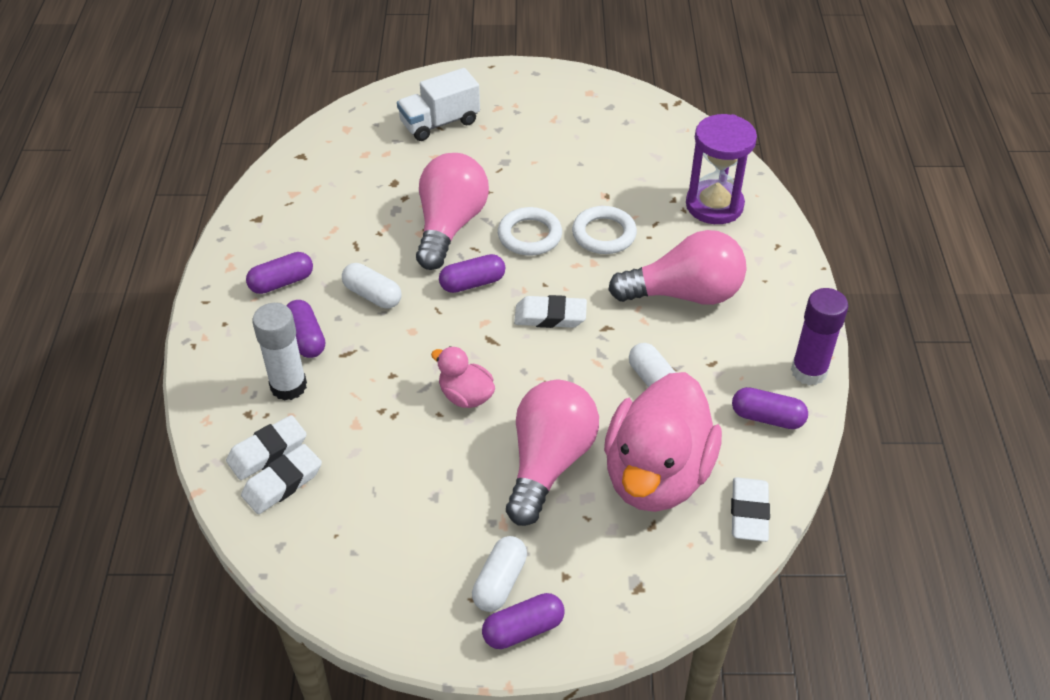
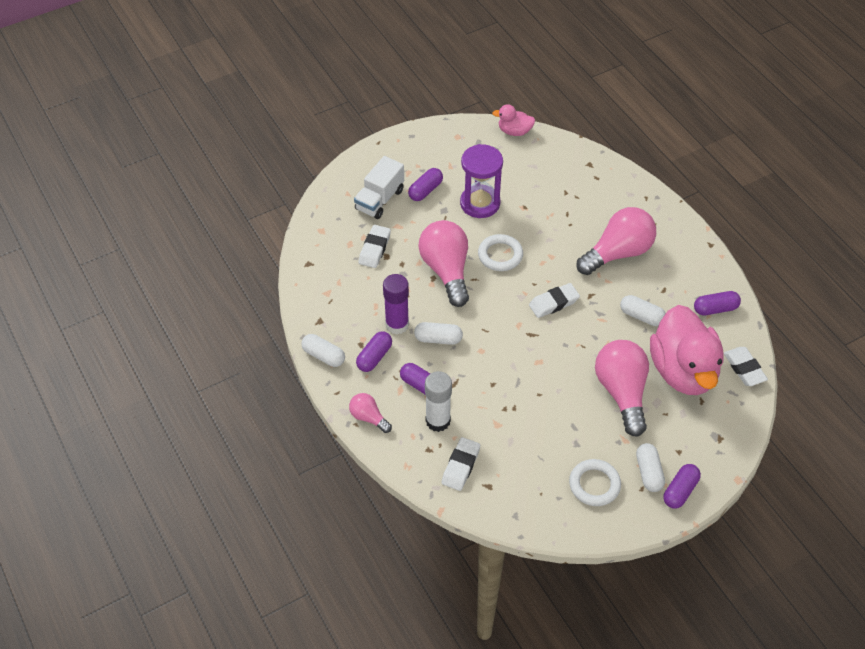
camera: 30 degrees left, 5 degrees up
(214, 345) = (368, 417): none -> pink light bulb
(227, 256) = (323, 356): none -> white capsule
(282, 483) = (485, 480): white eraser -> white eraser (374, 249)
(466, 396) = (545, 376): pink duck -> pink duck (514, 131)
(472, 283) = (491, 303): purple capsule -> purple capsule (425, 190)
(604, 234) = (543, 234): white ring -> white ring (594, 484)
(714, 205) = (592, 186): purple hourglass -> purple hourglass (480, 203)
(808, 371) = (717, 270): purple glue stick -> purple glue stick (397, 324)

